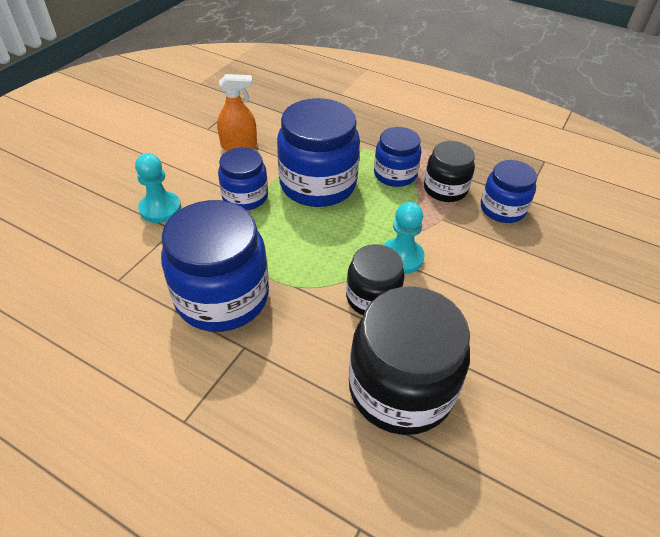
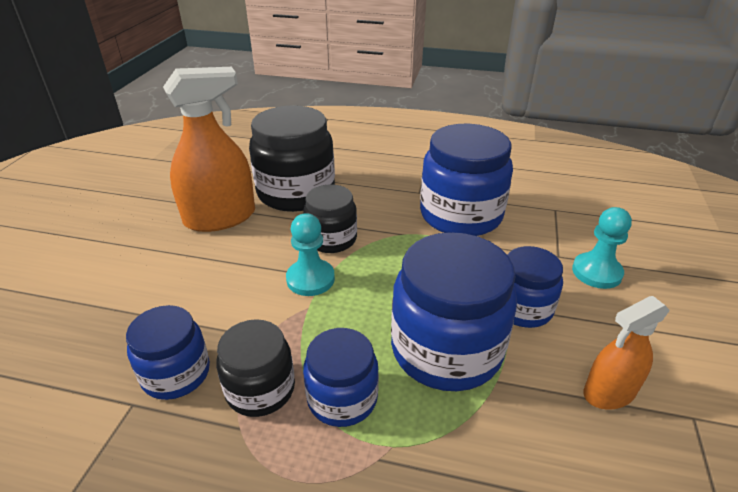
camera: 165 degrees right, 10 degrees down
(497, 362) = (220, 218): none -> orange spray bottle

